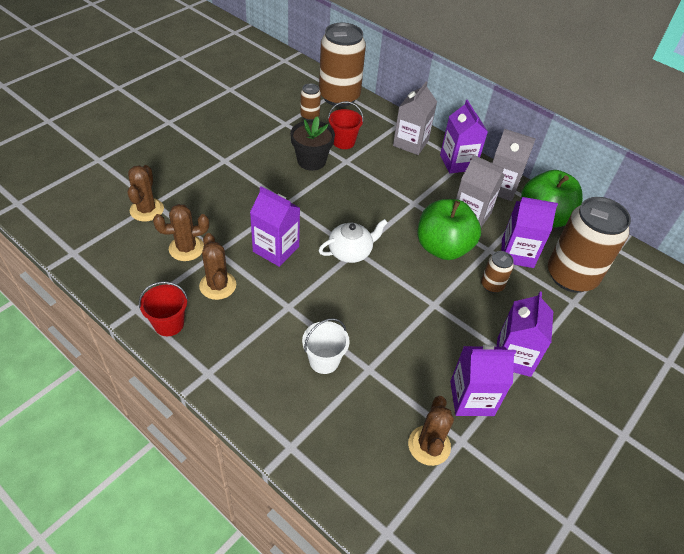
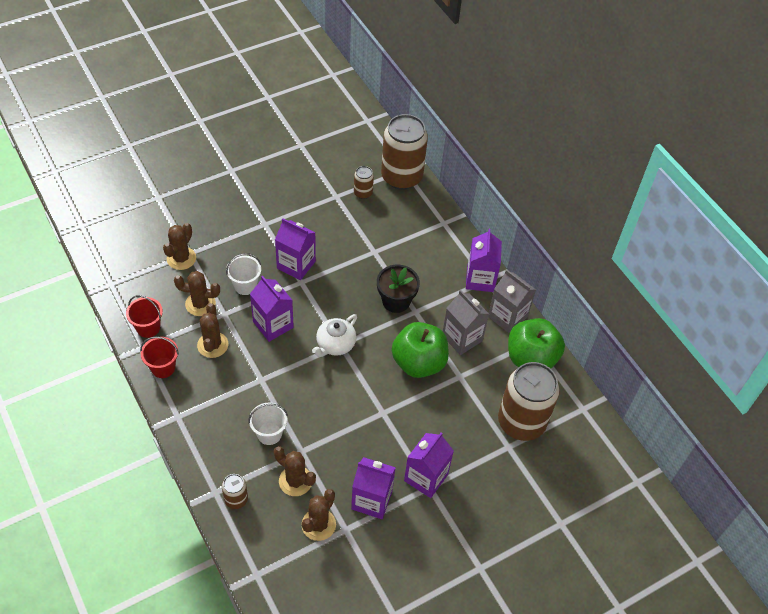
camera: 20 degrees right, 5 degrees up
(229, 219) = (245, 285): none -> white bucket
(311, 161) = (342, 243): black flower pot -> black flower pot (396, 301)
(343, 142) = (381, 230): red bucket -> red bucket (148, 328)
(350, 252) = (335, 344): white teapot -> white teapot turned 135 degrees clockwise
(378, 404) = (295, 481): none -> brown cactus
(410, 143) = (445, 246): grey carton -> none
(492, 285) = (443, 410): brown can -> brown can (236, 499)
(517, 253) = (484, 387): purple carton -> purple carton (296, 265)

